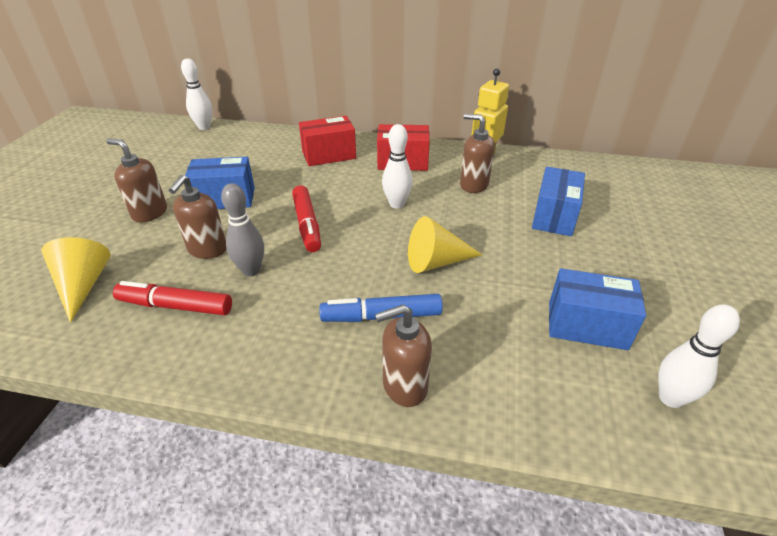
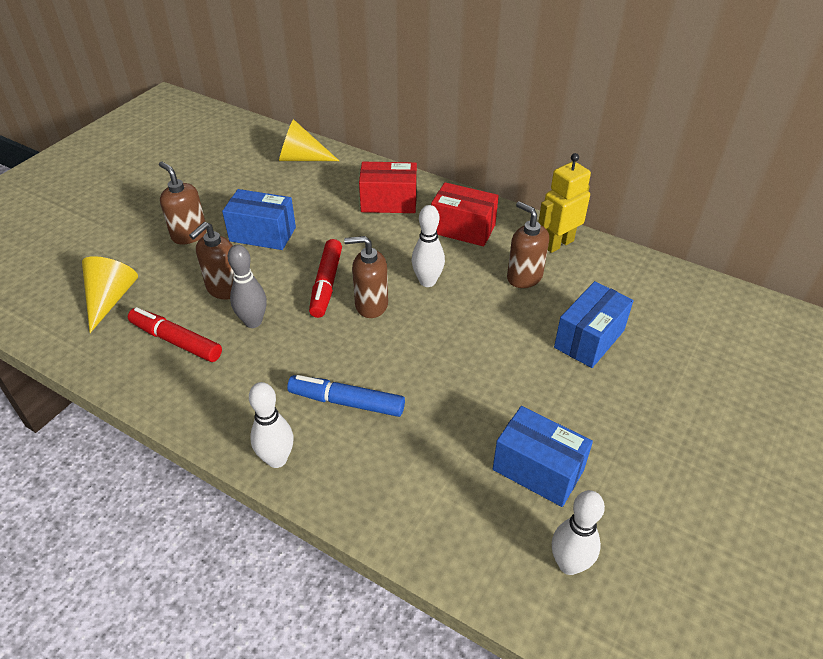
camera: 20 degrees right, 5 degrees up
(204, 127) = (278, 137): white bowling pin -> white bowling pin (277, 459)
(404, 386) = (331, 474): brown soap dispenser -> brown soap dispenser (371, 305)
(436, 262) = (430, 359): yellow cone -> yellow cone (302, 158)

